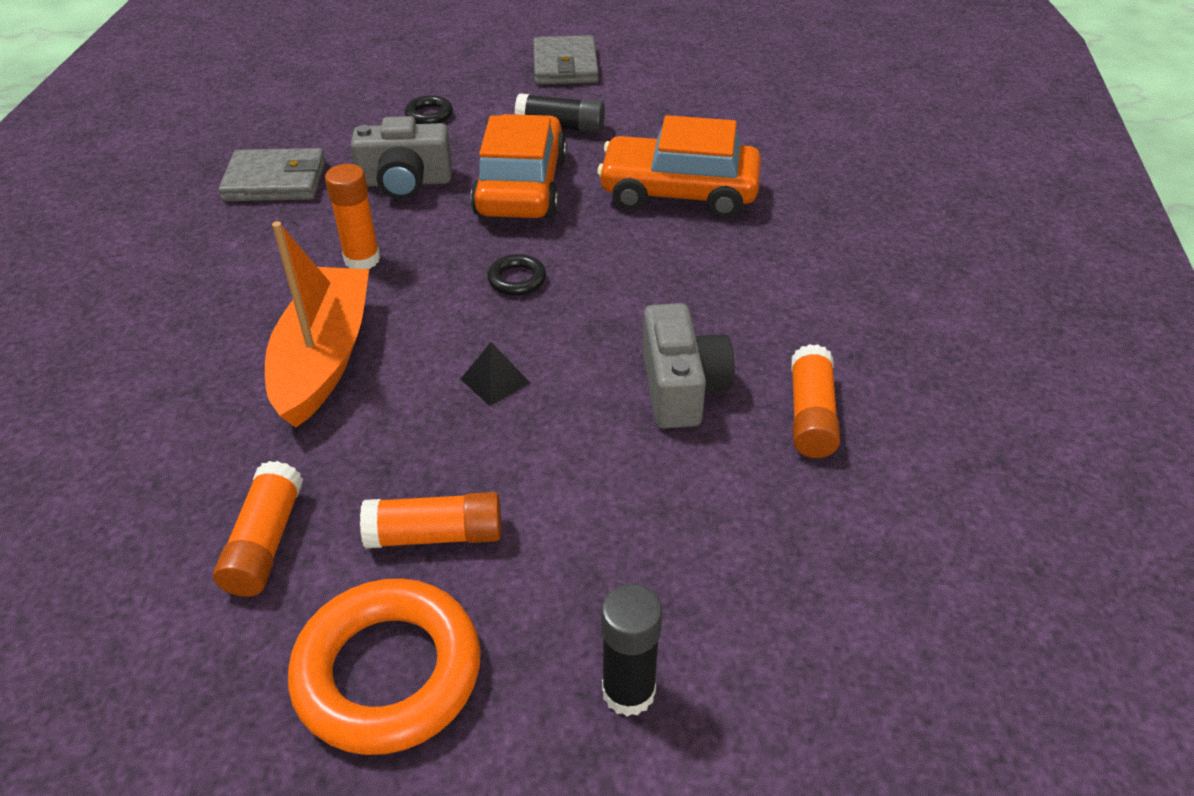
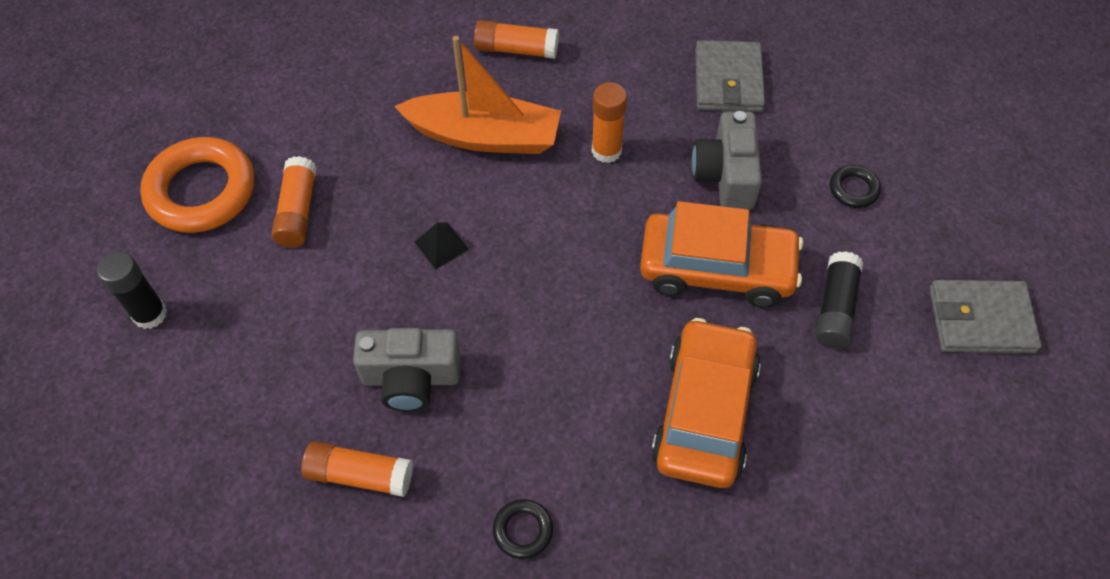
camera: 95 degrees right, 15 degrees up
(265, 542) = (314, 122): orange glue stick -> orange glue stick (516, 49)
(517, 280) = (568, 262): black ring -> black ring (523, 530)

